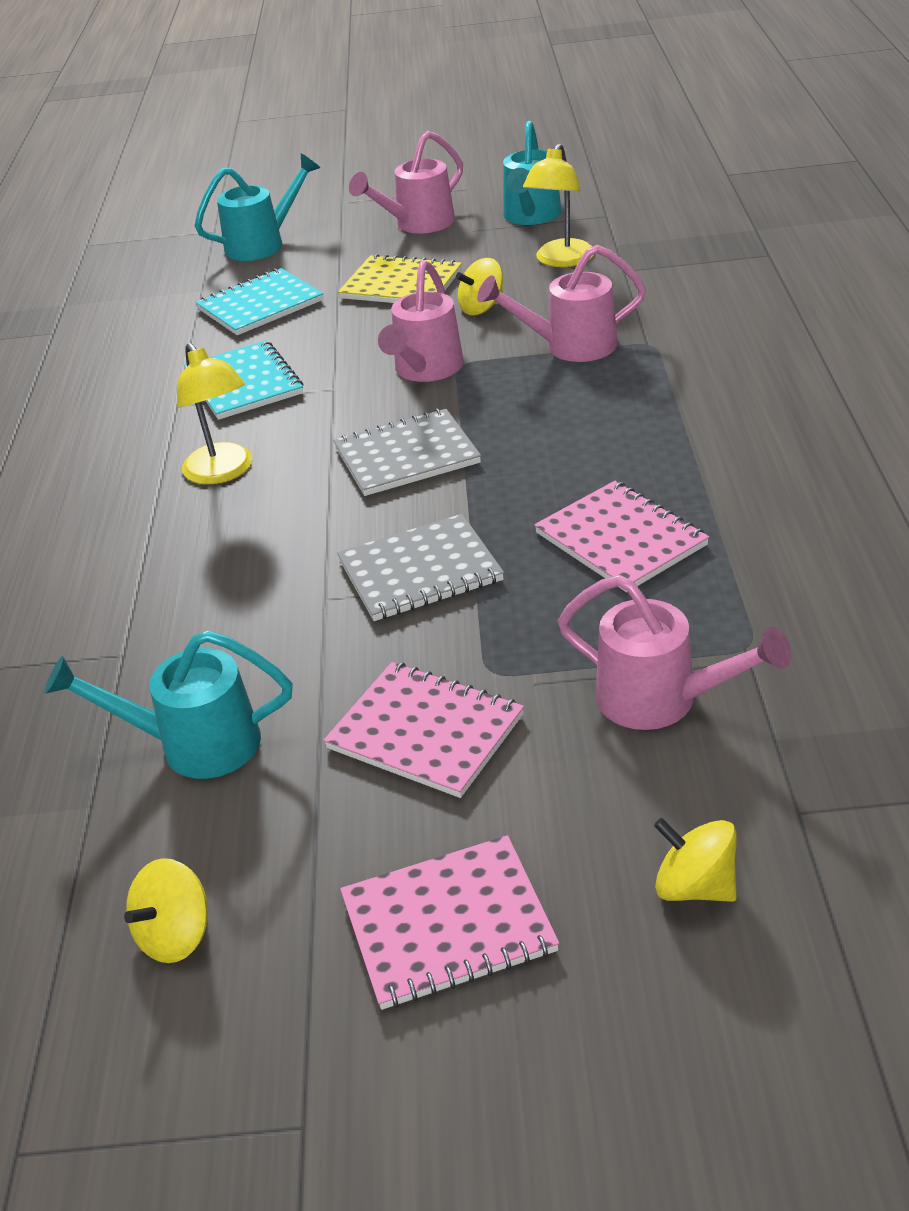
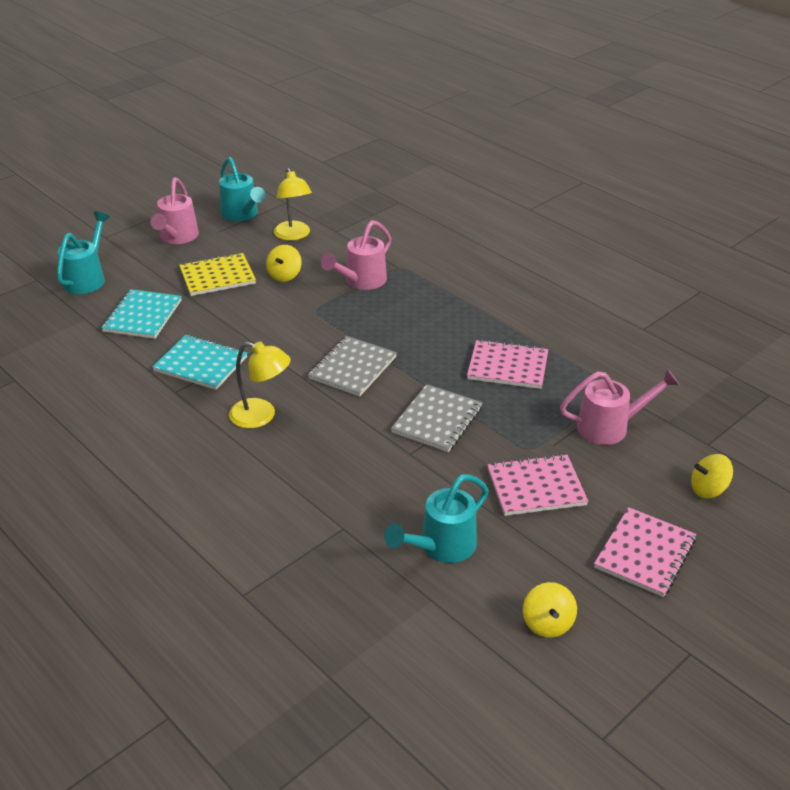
camera: 45 degrees left, 0 degrees up
(425, 370) = (300, 320): pink watering can -> none

